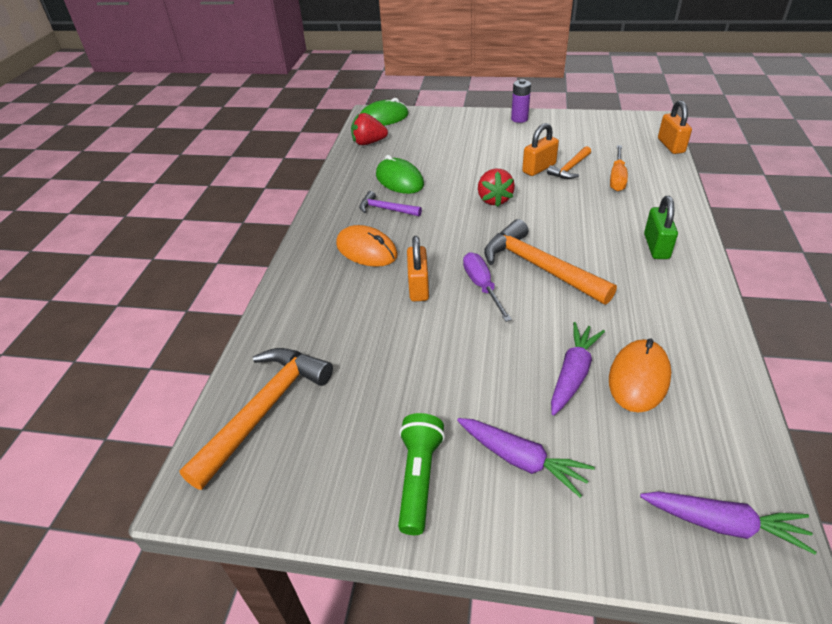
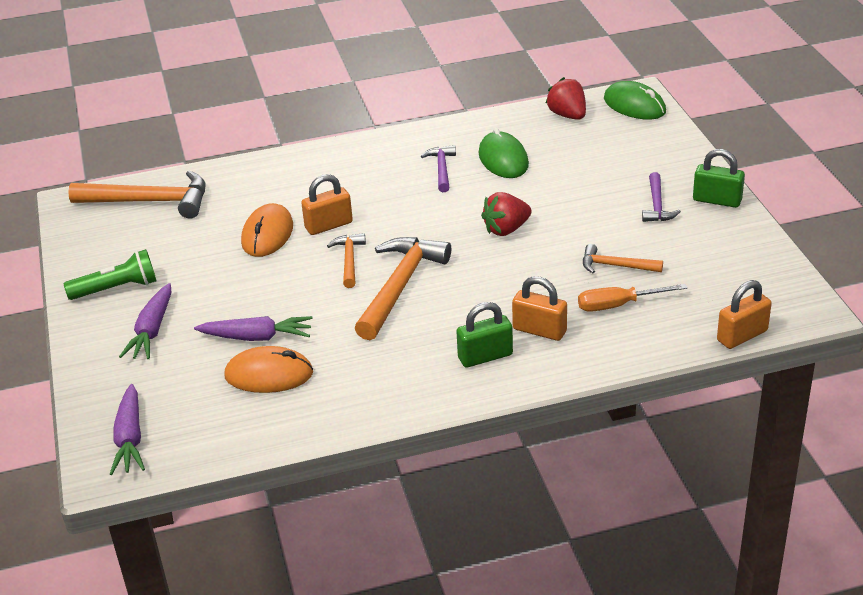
camera: 65 degrees right, 5 degrees down
(367, 250) = (367, 180): orange mouse -> orange mouse (267, 234)
(399, 180) = (503, 159): green mouse -> green mouse turned 45 degrees counterclockwise
(482, 286) = (349, 260): purple screwdriver -> orange hammer
(509, 138) = (657, 205): none -> purple hammer
(519, 119) = (717, 200): purple battery -> green padlock
(539, 168) = (598, 243): orange padlock -> orange padlock (539, 330)

